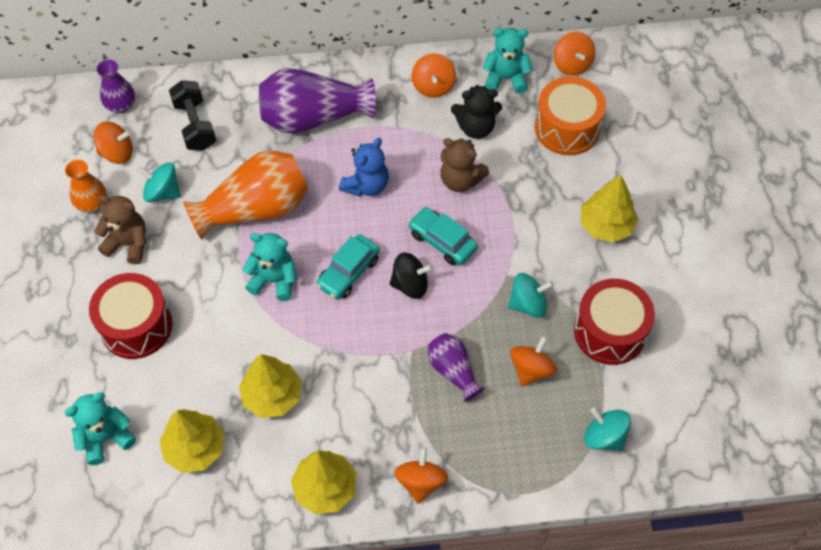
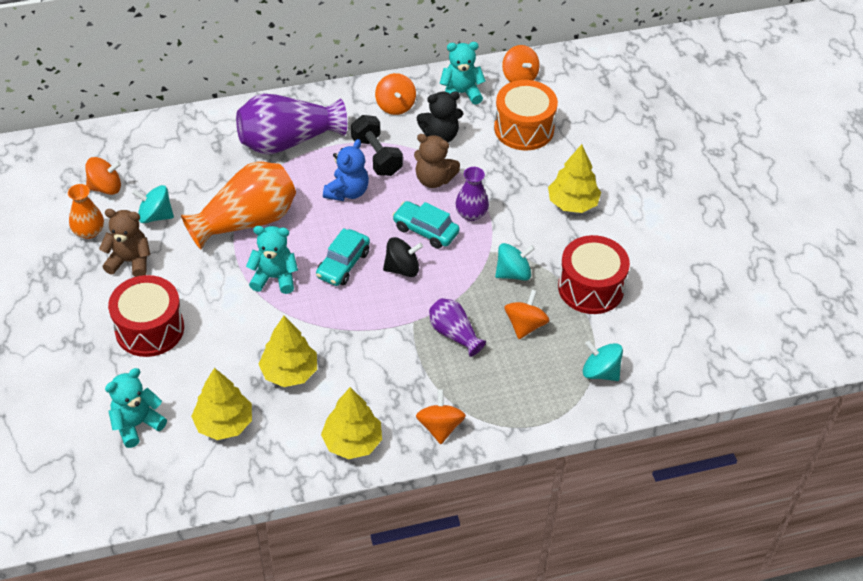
camera: 10 degrees left, 10 degrees down
(121, 105) = (102, 147): purple vase -> purple vase (471, 214)
(195, 125) = (177, 158): black dumbbell -> black dumbbell (376, 156)

